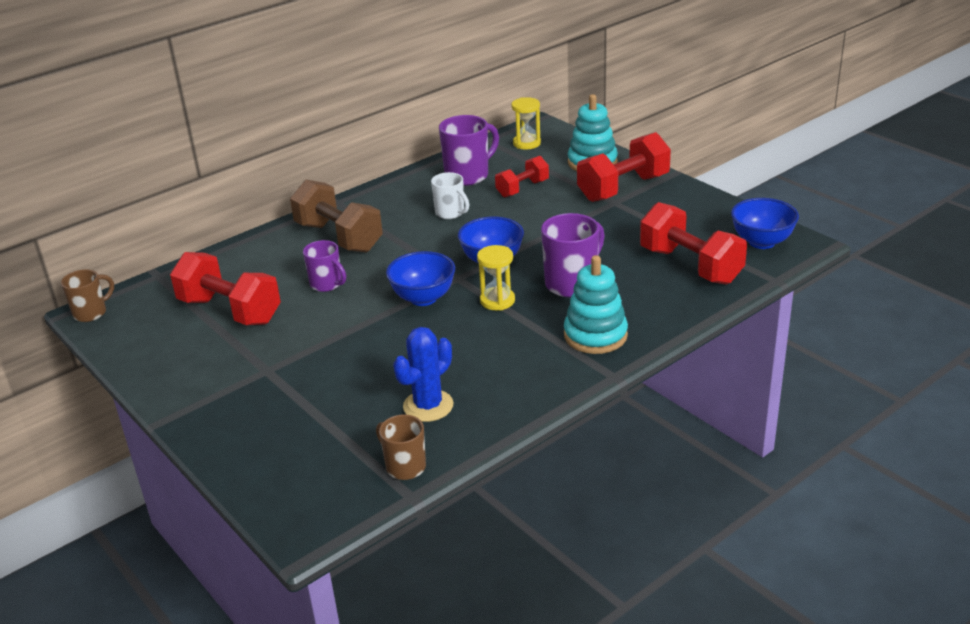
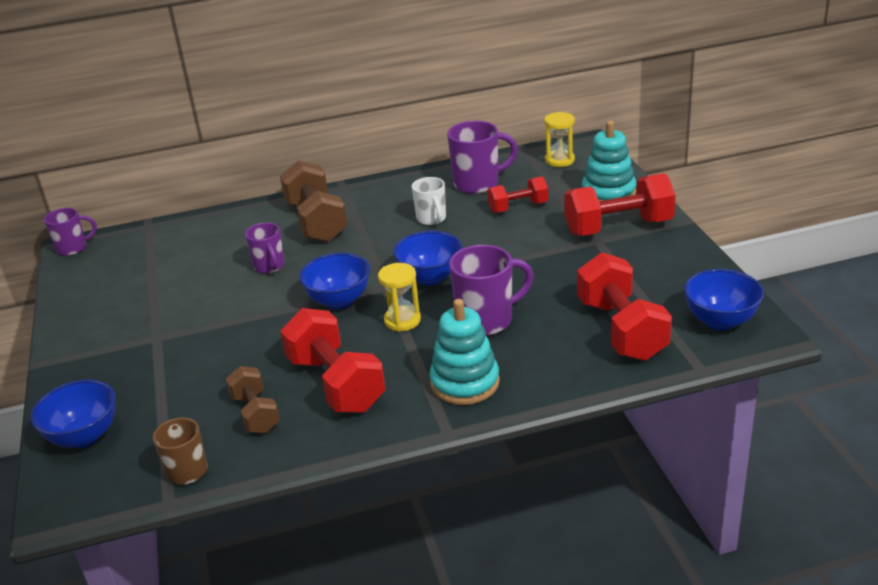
camera: 25 degrees right, 0 degrees up
(91, 313) = (73, 248): brown mug -> purple mug
(230, 311) = (174, 272): red dumbbell -> red dumbbell (336, 384)
(273, 469) = (84, 436): none -> blue bowl
(428, 406) = (256, 413): blue cactus -> brown dumbbell

